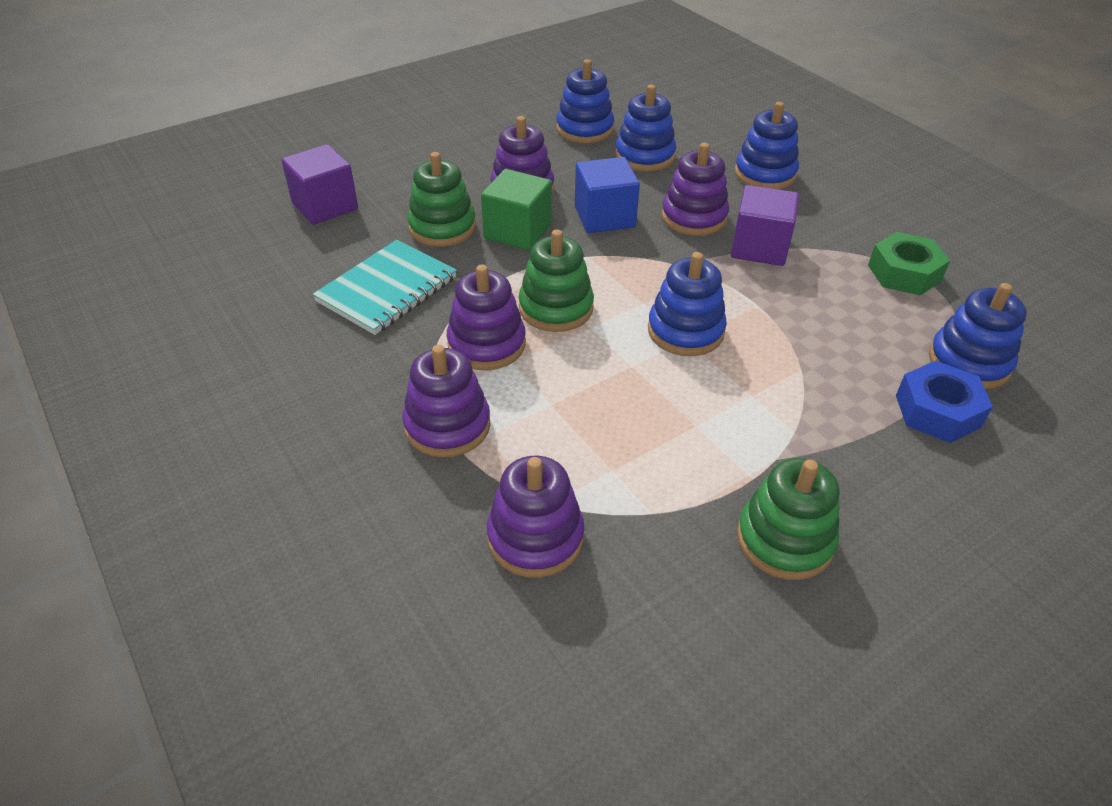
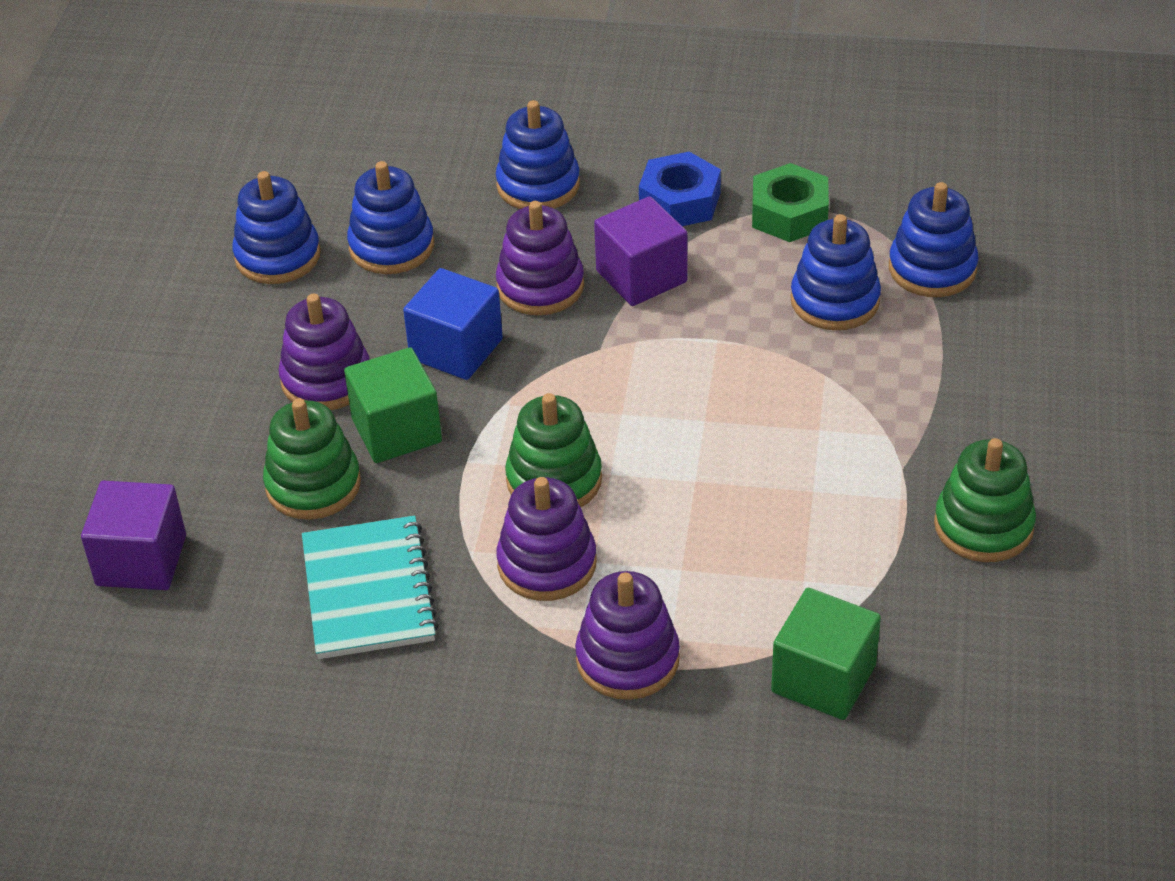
camera: 45 degrees left, 0 degrees up
(535, 537) = (823, 678): purple stacking toy -> green cube
(685, 331) = (693, 412): blue stacking toy -> blue stacking toy (835, 301)
(937, 411) = (959, 332): blue nut -> blue nut (679, 201)

